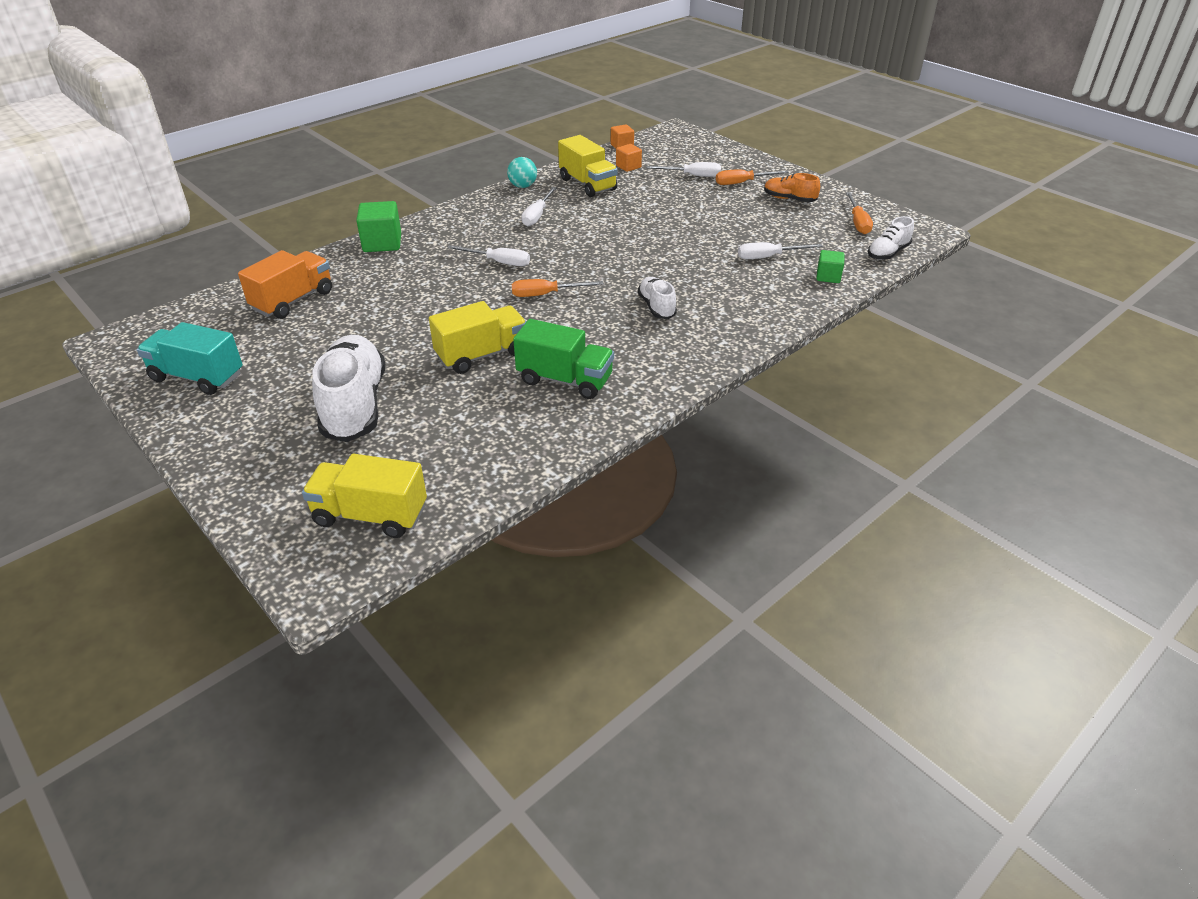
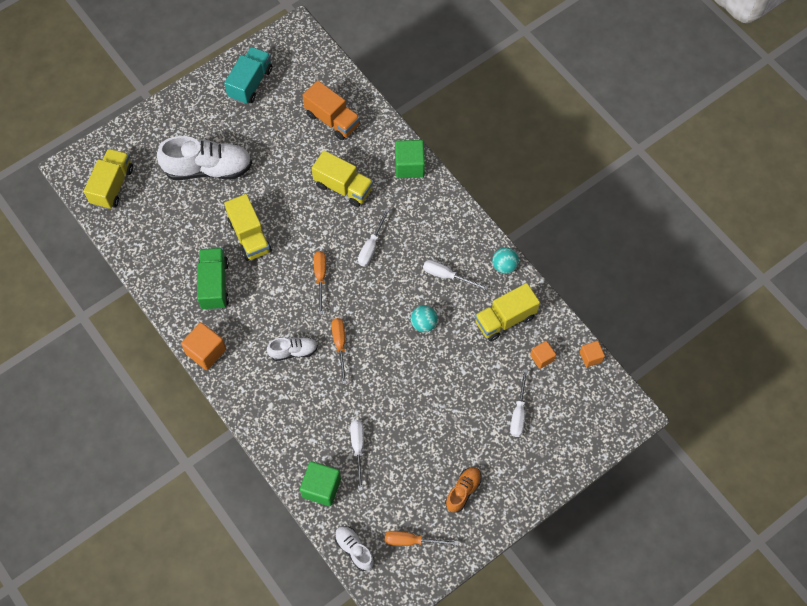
camera: 95 degrees right, 25 degrees up
(407, 286) = (343, 187): none -> yellow truck
(565, 380) = (214, 285): green truck -> green truck turned 150 degrees clockwise
(601, 226) = (423, 323): none -> turquoise ball
(675, 377) = (206, 351): none -> orange cube
(742, 183) = (500, 456): orange screwdriver -> orange screwdriver (340, 345)
(828, 276) = (321, 488): green cube -> green cube, size x1.66

